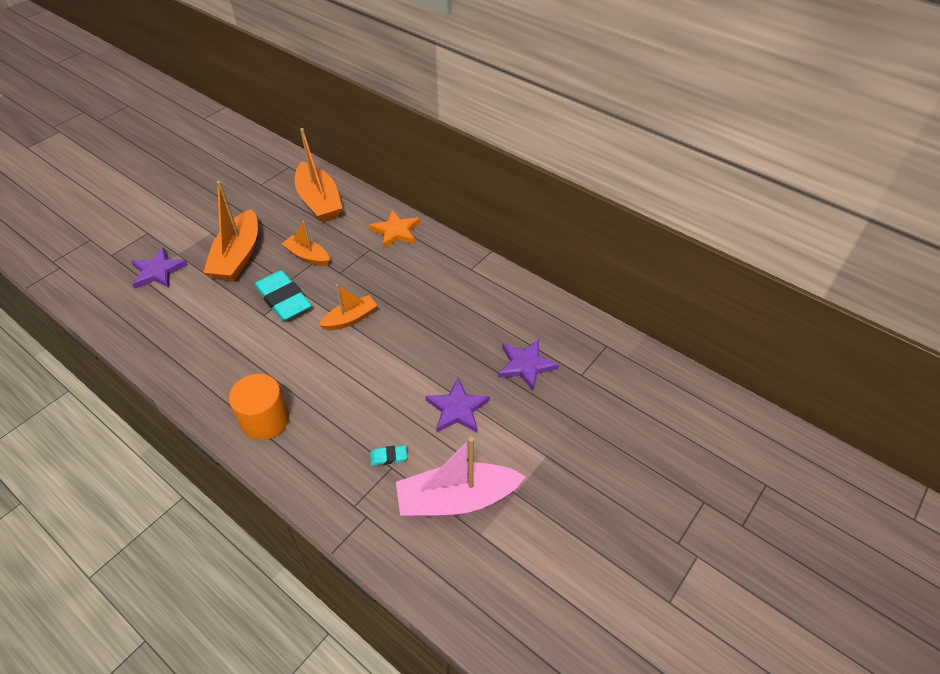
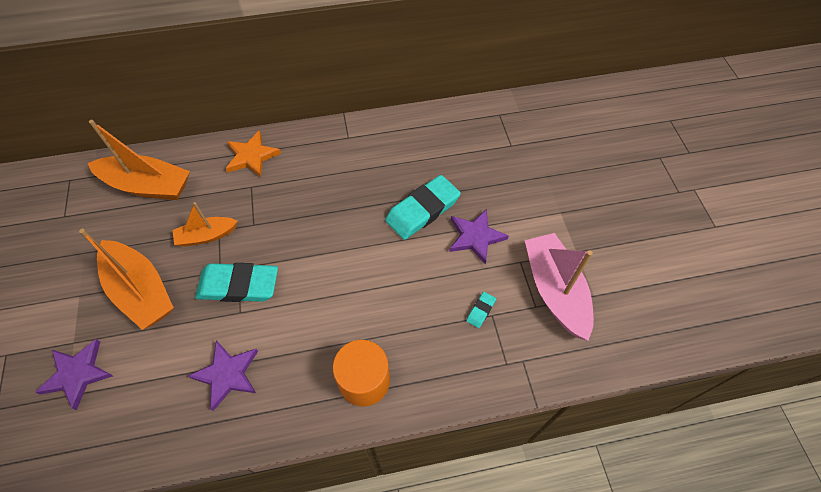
camera: 50 degrees left, 10 degrees up
(350, 319) = (315, 249): orange boat -> none
(449, 358) = (423, 210): none -> turquoise eraser
(457, 499) = (555, 290): pink boat -> pink boat turned 135 degrees clockwise
(526, 365) = (474, 169): purple star -> purple star (227, 374)

